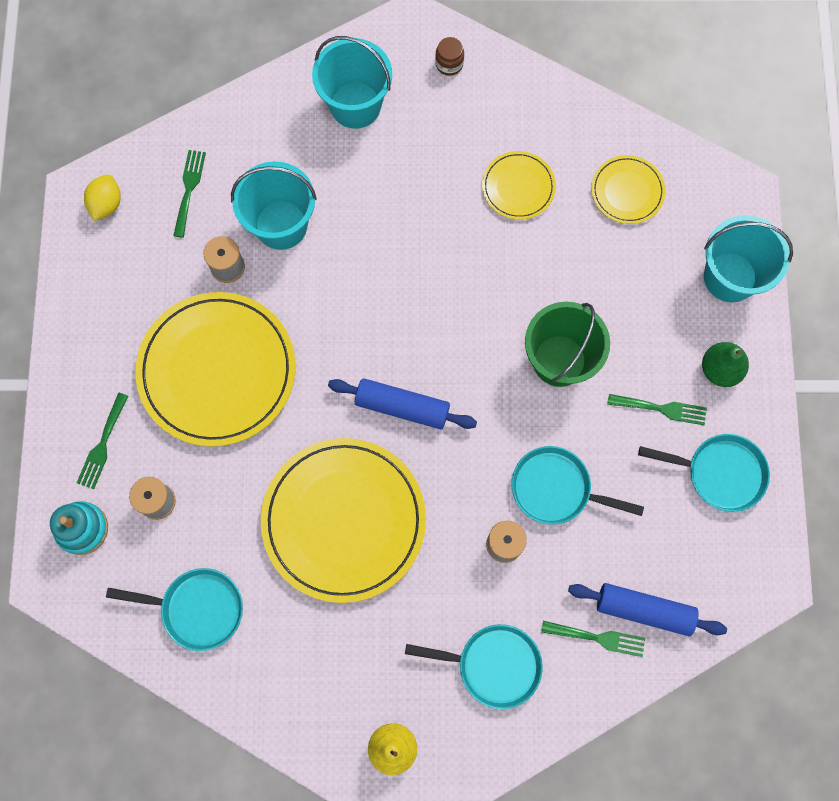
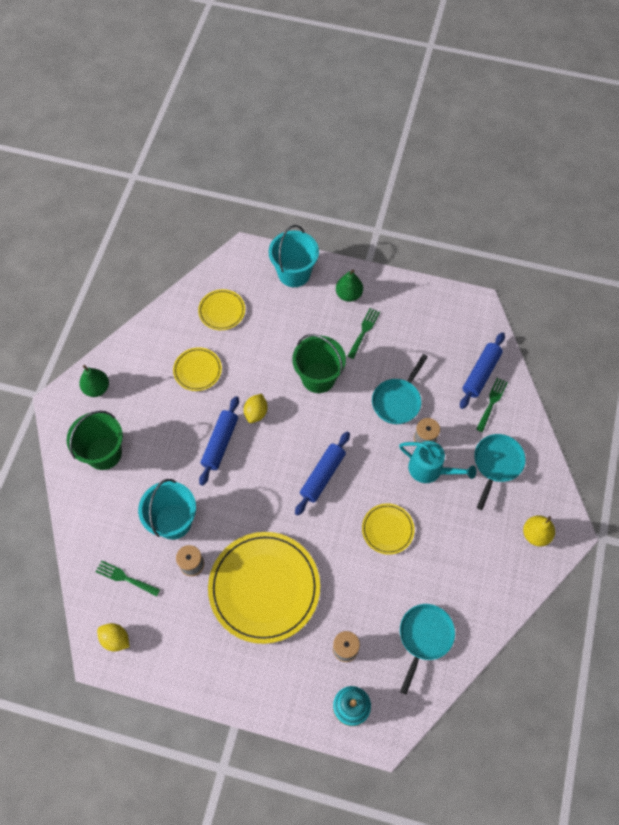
camera: 75 degrees left, 10 degrees down
(102, 445) = (295, 679): green fork -> none
(344, 520) = (387, 529): yellow plate -> yellow plate, size x0.48
(355, 105) = (104, 453): turquoise bucket -> green bucket
(413, 251) = (220, 443): none -> blue rolling pin
(449, 64) = (97, 388): brown jar -> green pear
(455, 563) = (430, 469): none -> turquoise watering can
(474, 287) = (256, 413): none -> yellow lemon
(720, 473) = (410, 312): turquoise pan -> none

